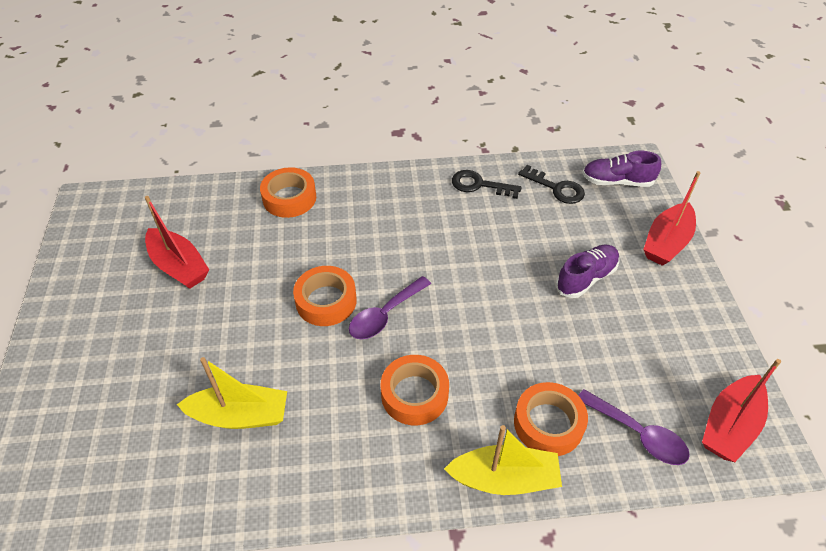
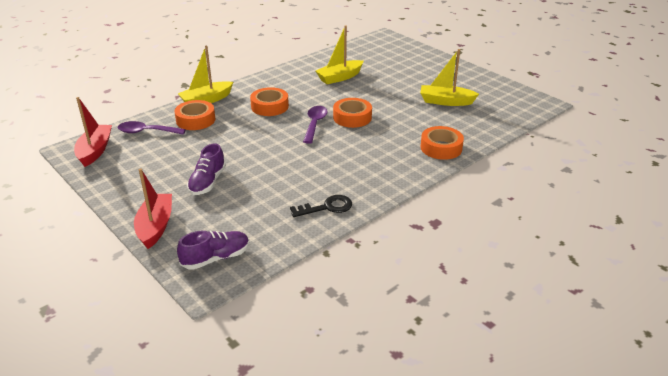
camera: 145 degrees right, 15 degrees down
(179, 266) = (445, 101): red boat -> yellow boat
(556, 188) = (265, 230): black key -> none

